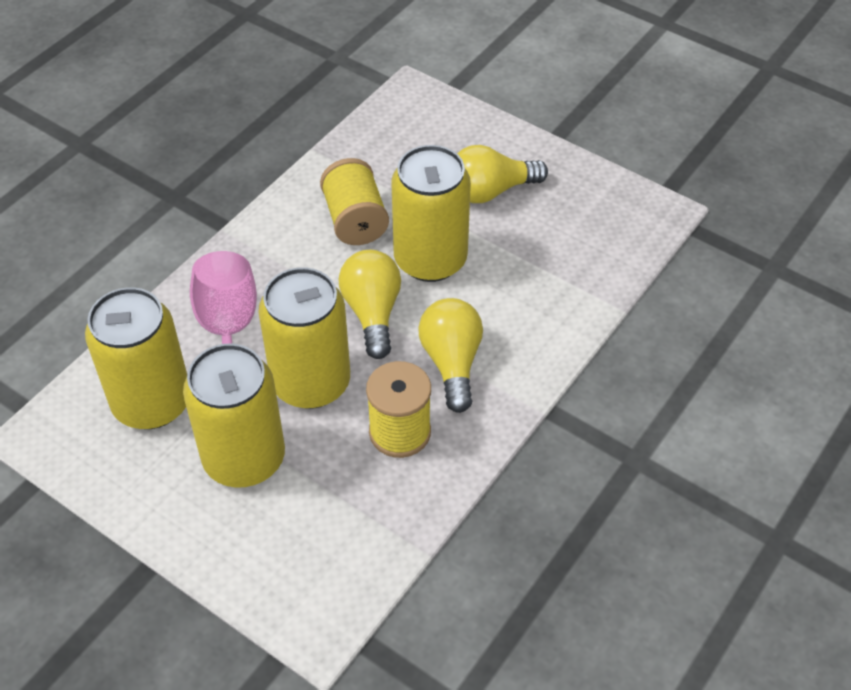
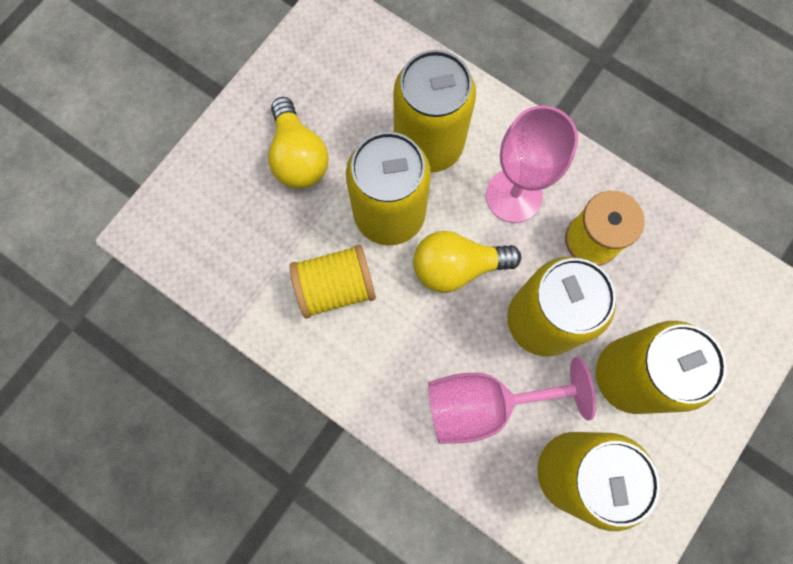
camera: 90 degrees left, 25 degrees up
(452, 363) = (513, 196): yellow light bulb -> pink goblet
(509, 291) = (428, 144): none -> yellow can

